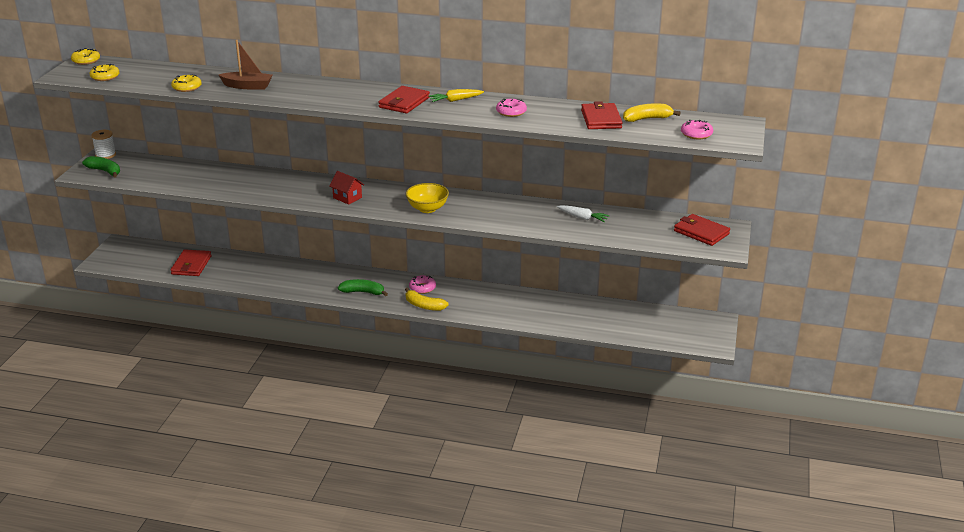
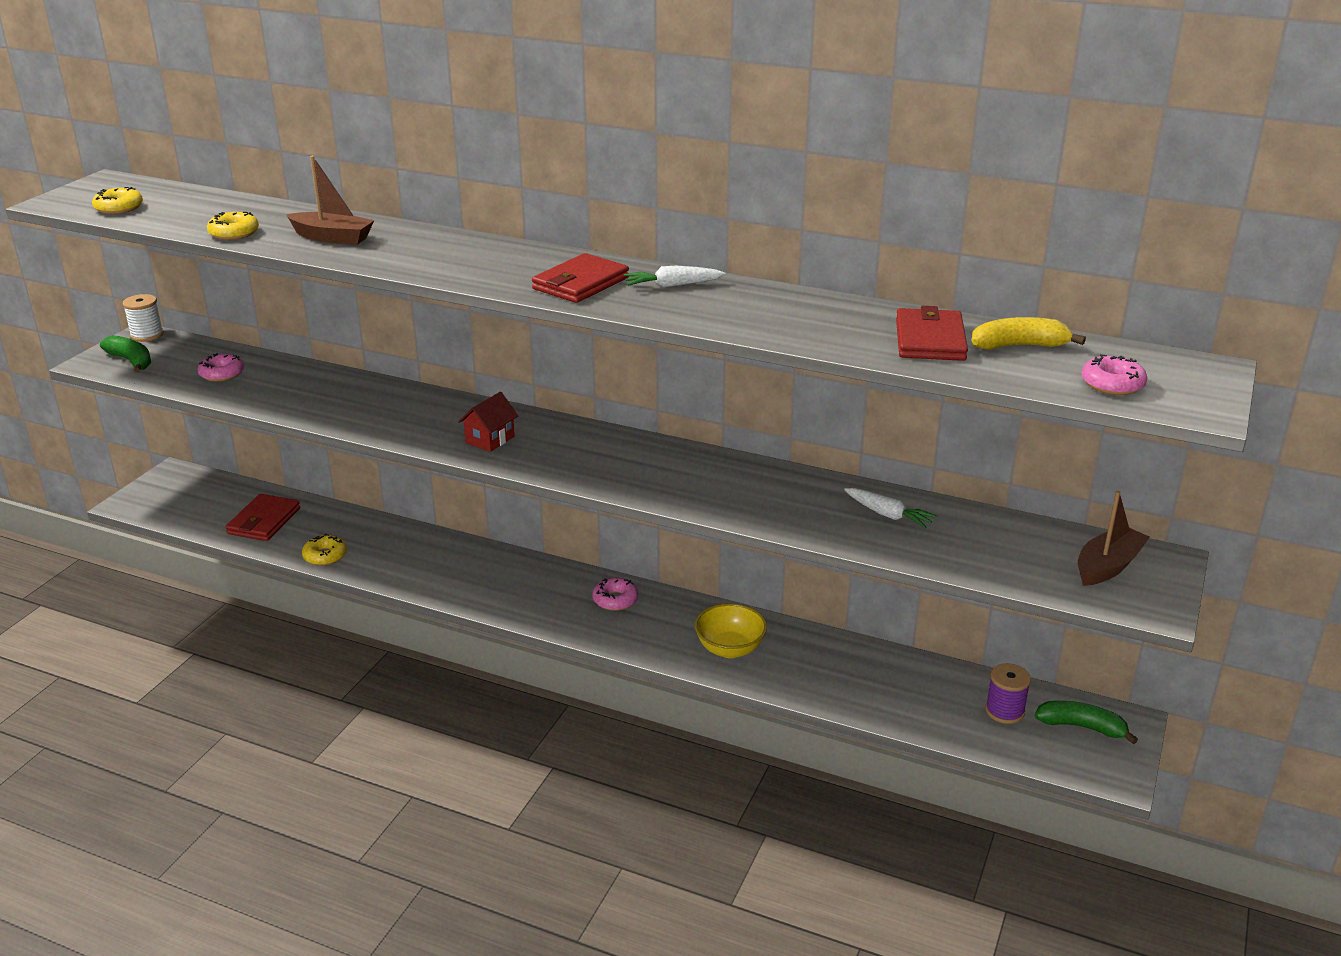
camera: 10 degrees right, 0 degrees up
(86, 61) = (108, 181): yellow donut -> yellow donut (325, 556)
(347, 198) = (490, 439): red house -> red house turned 75 degrees clockwise
(363, 292) = (516, 597): green banana -> green banana (1082, 727)
(424, 306) = (608, 634): yellow banana -> none
(427, 209) = (617, 472): yellow bowl -> yellow bowl (730, 649)
(455, 100) = (673, 285): yellow carrot -> white carrot
(511, 112) = (765, 314): pink donut -> pink donut (222, 374)
(652, 322) = (1004, 711): none -> purple spool
(701, 232) = (1108, 566): red wallet -> brown boat

